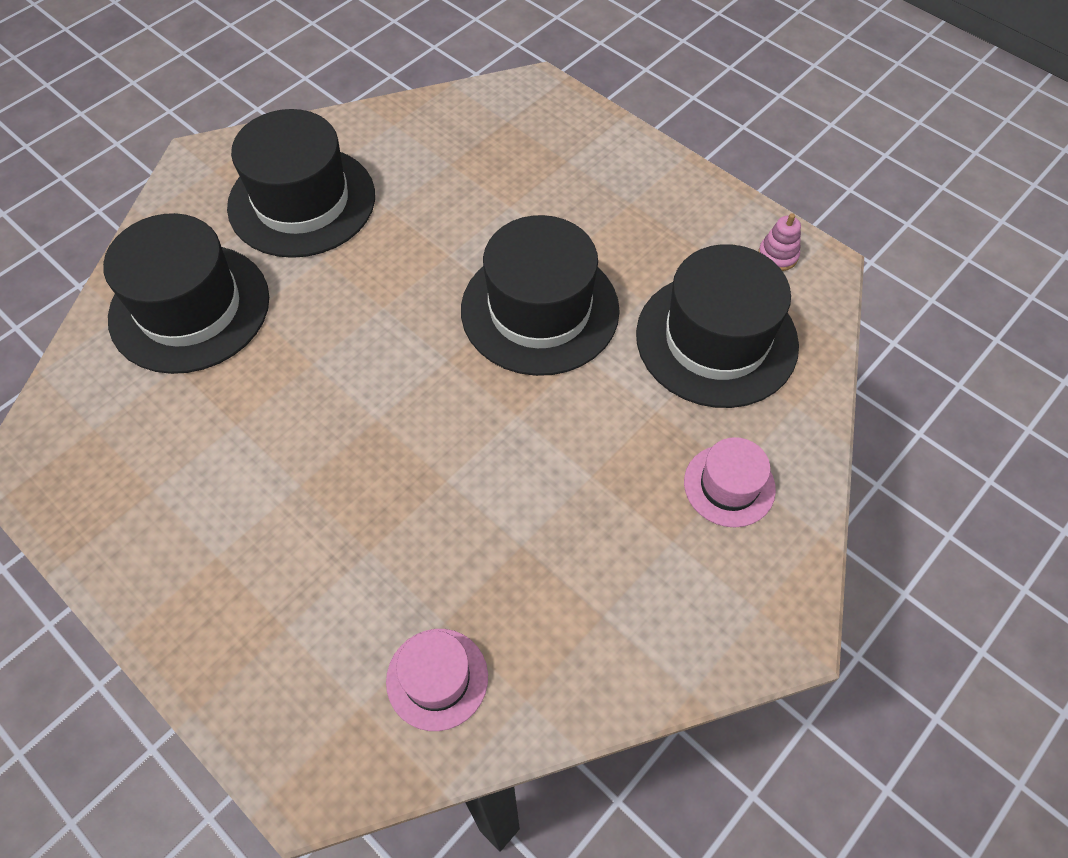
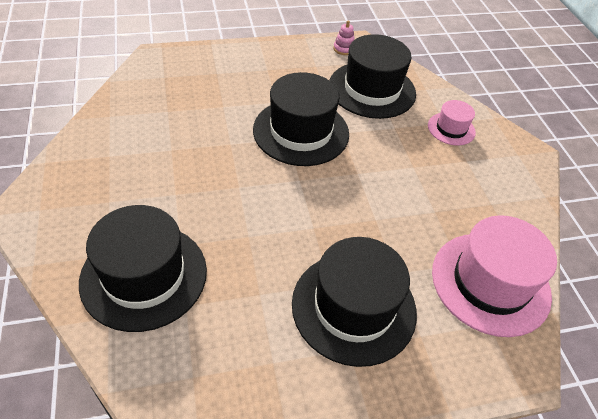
camera: 60 degrees left, 10 degrees down
(302, 201) = (120, 181): black hat -> black hat (354, 307)
(437, 678) = (490, 283): pink hat -> pink hat, size x1.95

